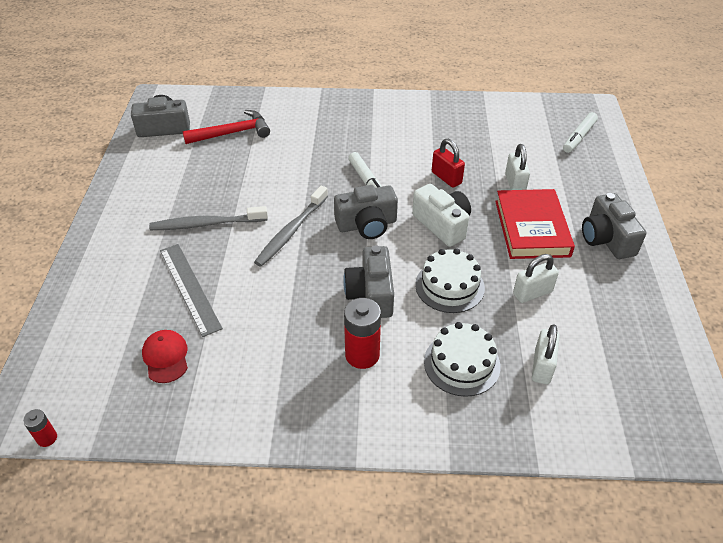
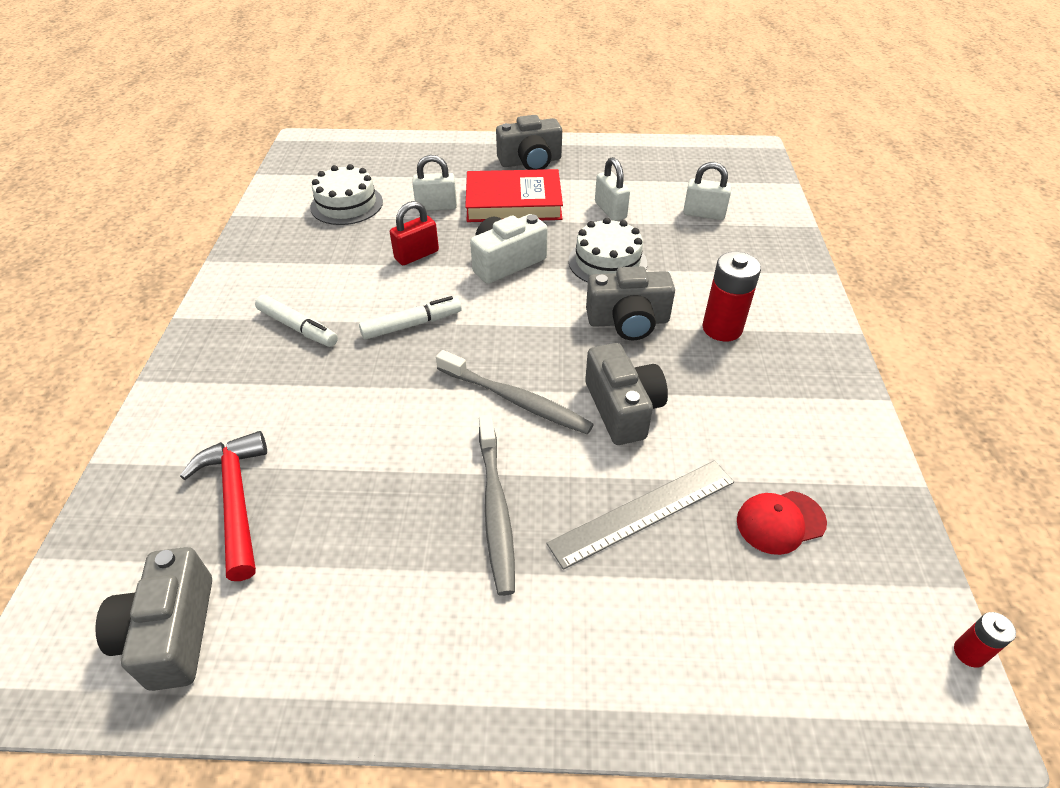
camera: 90 degrees left, 0 degrees up
(367, 225) = (504, 324): grey camera -> grey camera (622, 408)
(462, 364) = (714, 260): white cake -> white cake (346, 204)
(579, 137) = (359, 158): white marker -> white marker (298, 327)

